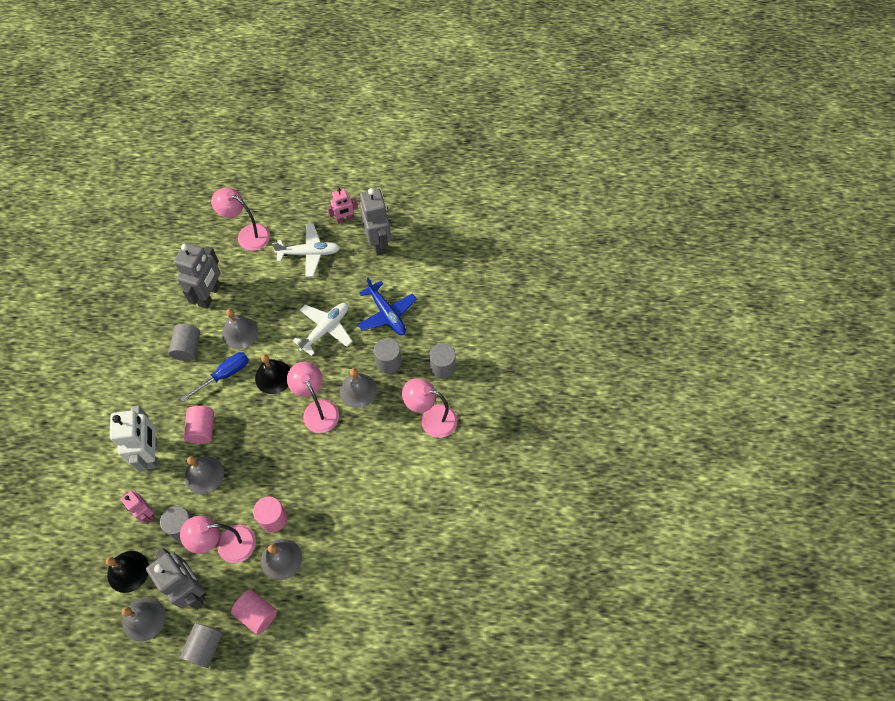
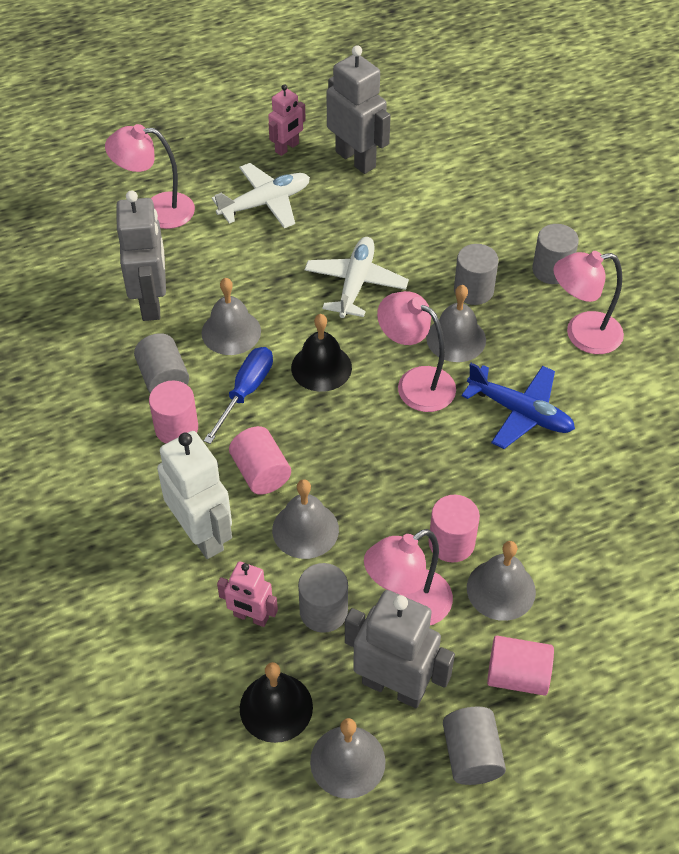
camera: 25 degrees left, 10 degrees down
(176, 382) = (176, 428): none -> pink cylinder
(387, 314) = (429, 236): blue plane -> blue plane (520, 412)

